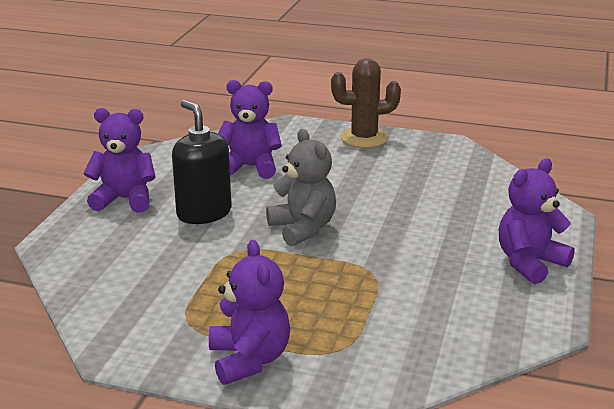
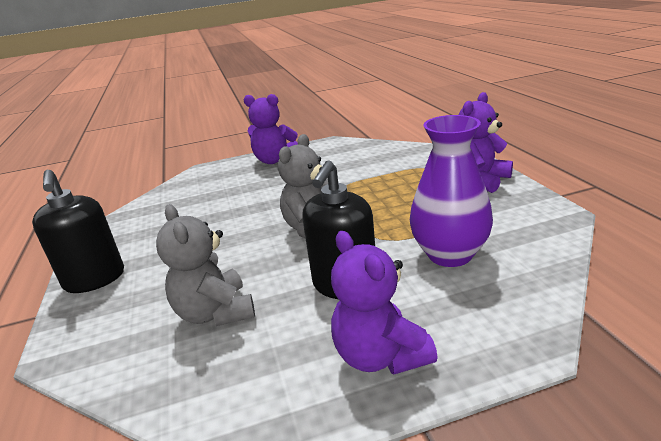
camera: 120 degrees left, 0 degrees up
(164, 266) = (450, 254): none -> purple vase
(250, 167) = (216, 313): purple teddy bear -> grey teddy bear
(364, 138) = (95, 279): brown cactus -> black soap dispenser

